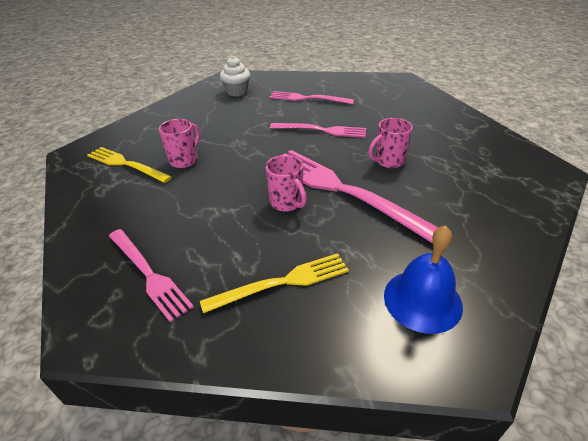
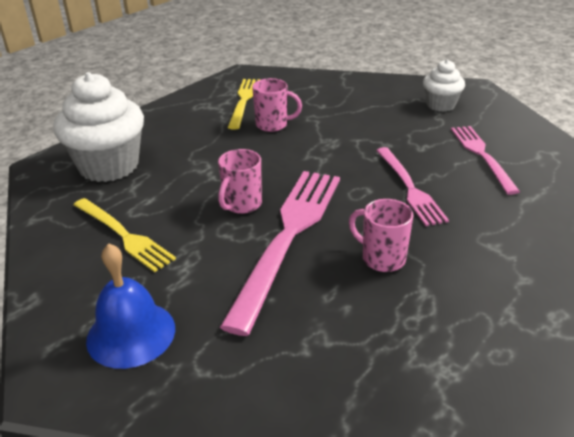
camera: 65 degrees right, 5 degrees down
(148, 274) = (109, 166): pink fork -> white cupcake

